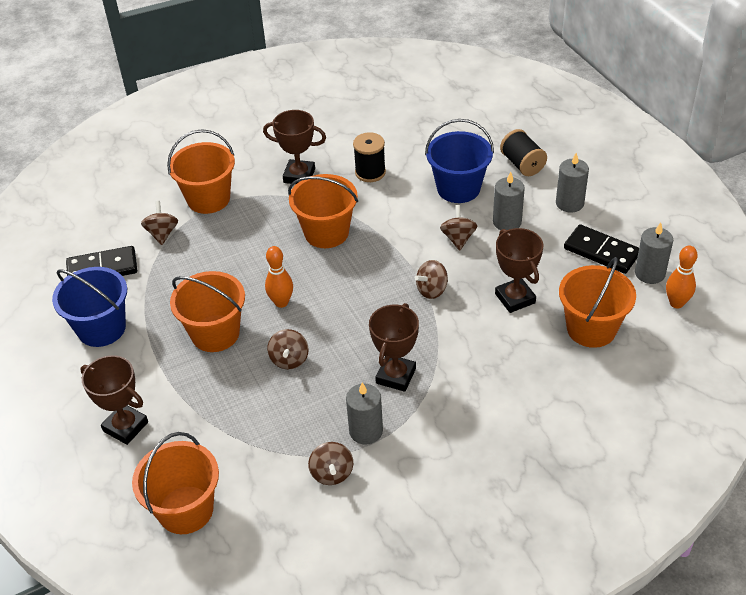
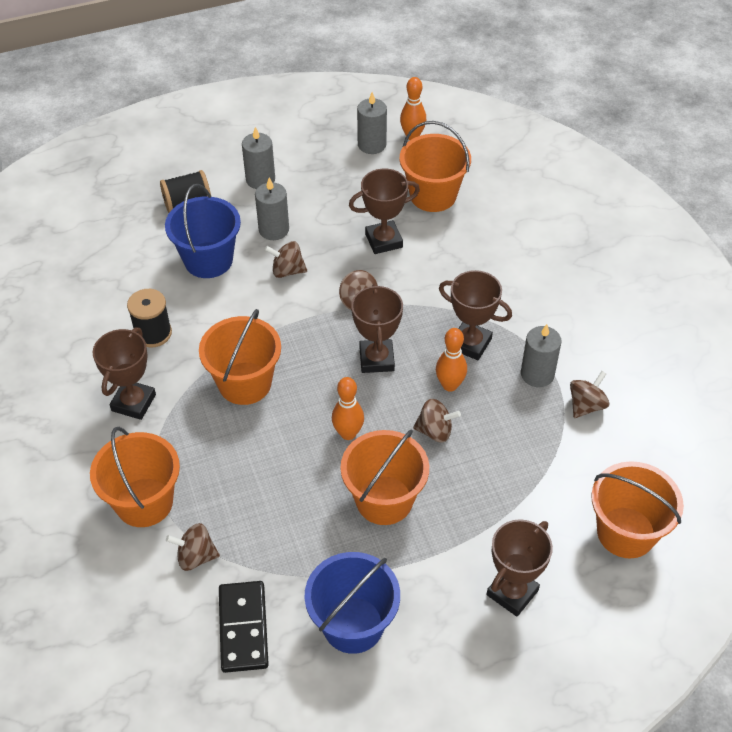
camera: 85 degrees left, 5 degrees up
(332, 473) = (586, 405): brown spinning top -> brown spinning top turned 45 degrees counterclockwise
(343, 365) = (450, 385): none -> orange bowling pin
(365, 311) = (376, 359): none -> brown trophy
(601, 251) = (335, 170): black domino -> none

